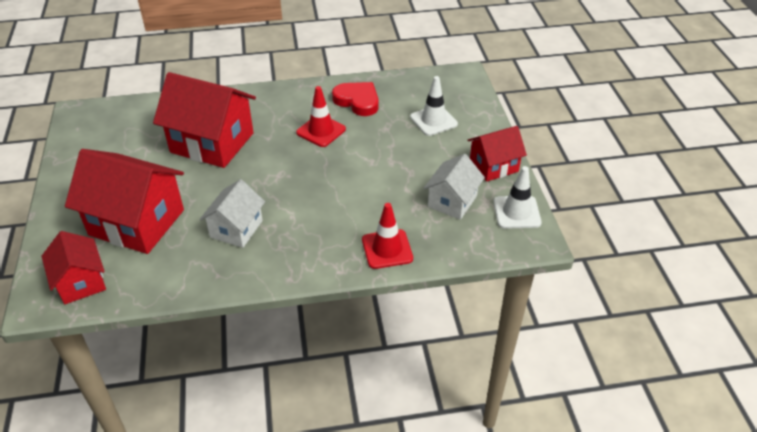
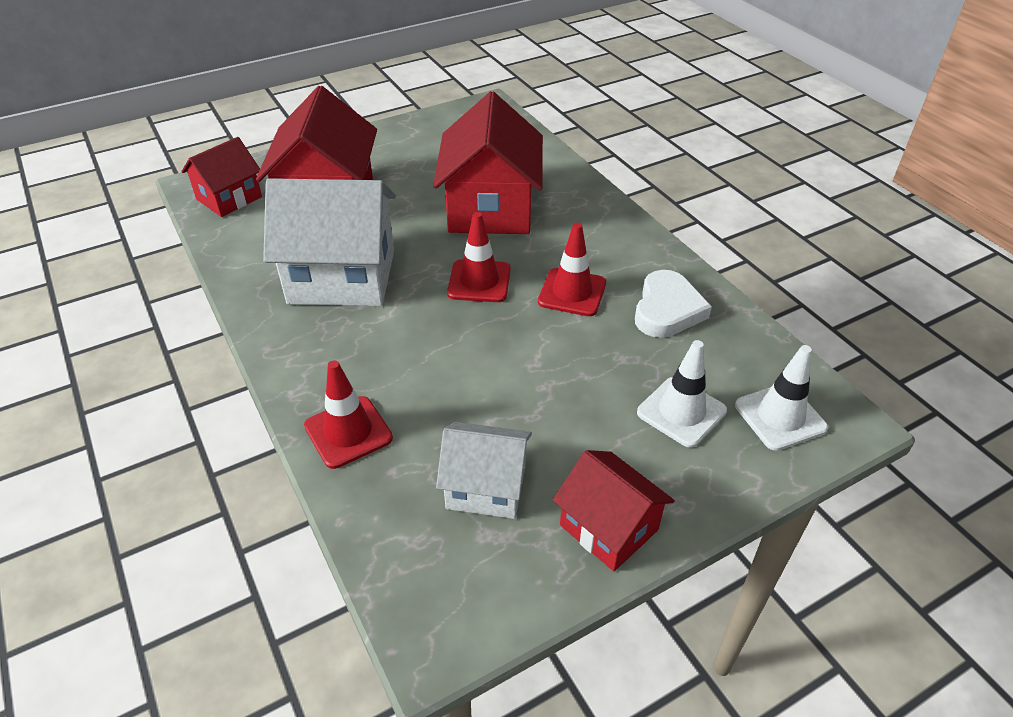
camera: 70 degrees right, 0 degrees up
(236, 229) = (342, 277): white house -> white house, size x1.74
(285, 166) = (479, 281): none -> red traffic cone
(357, 101) = (667, 310): red heart -> white heart
(516, 212) = (497, 592): white traffic cone -> white traffic cone (780, 417)

